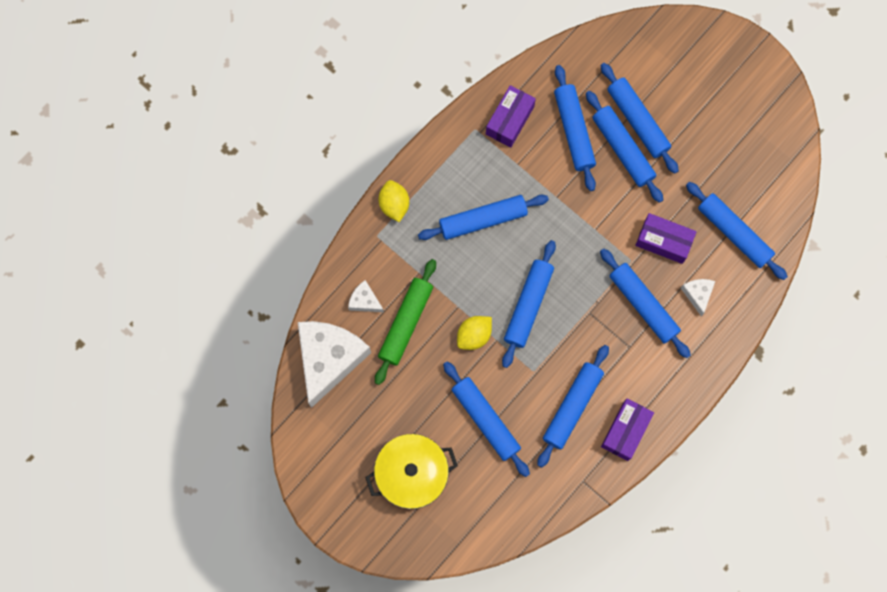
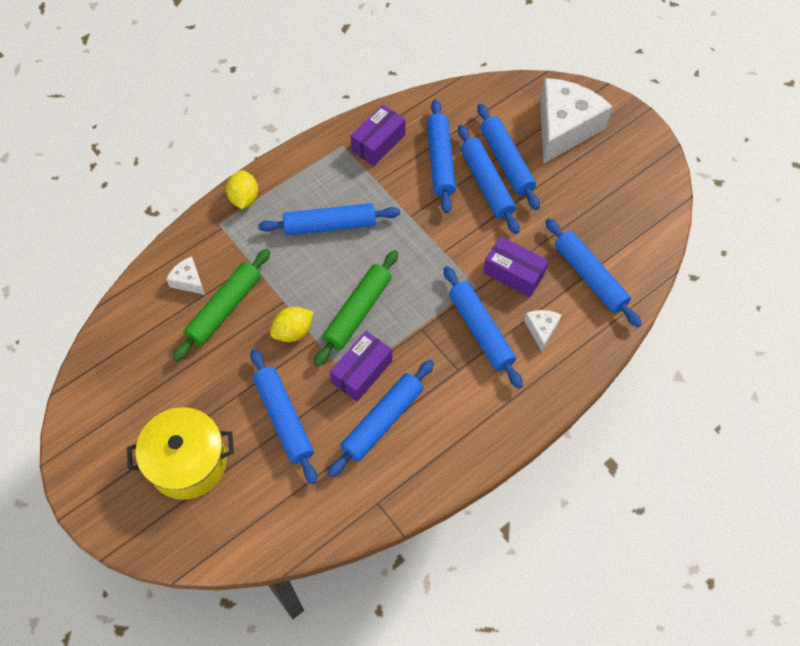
camera: 10 degrees right, 15 degrees down
(329, 359) = (134, 330): white cheese -> white cheese (564, 128)
(528, 305) = (357, 312): blue rolling pin -> green rolling pin
(625, 431) = (436, 456): purple box -> purple box (362, 372)

